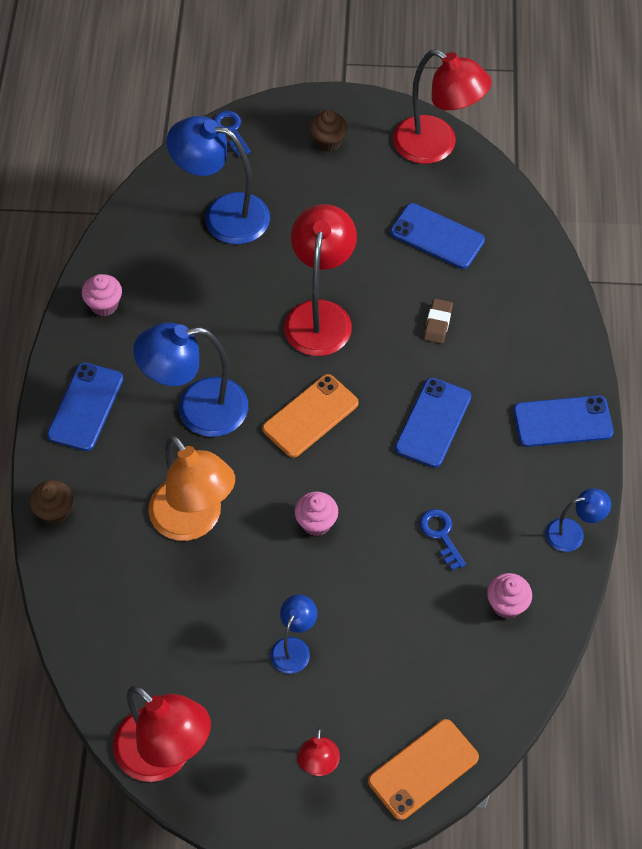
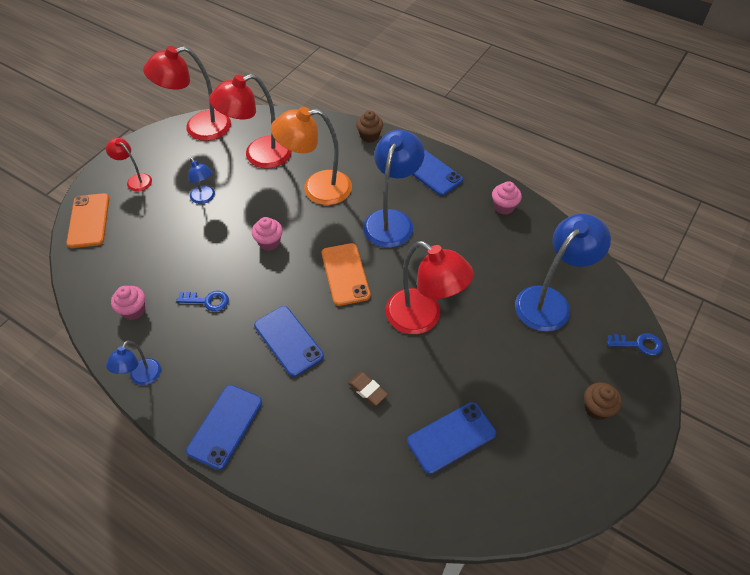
camera: 120 degrees right, 5 degrees down
(436, 146) = (554, 495): red lamp -> red lamp (259, 156)

